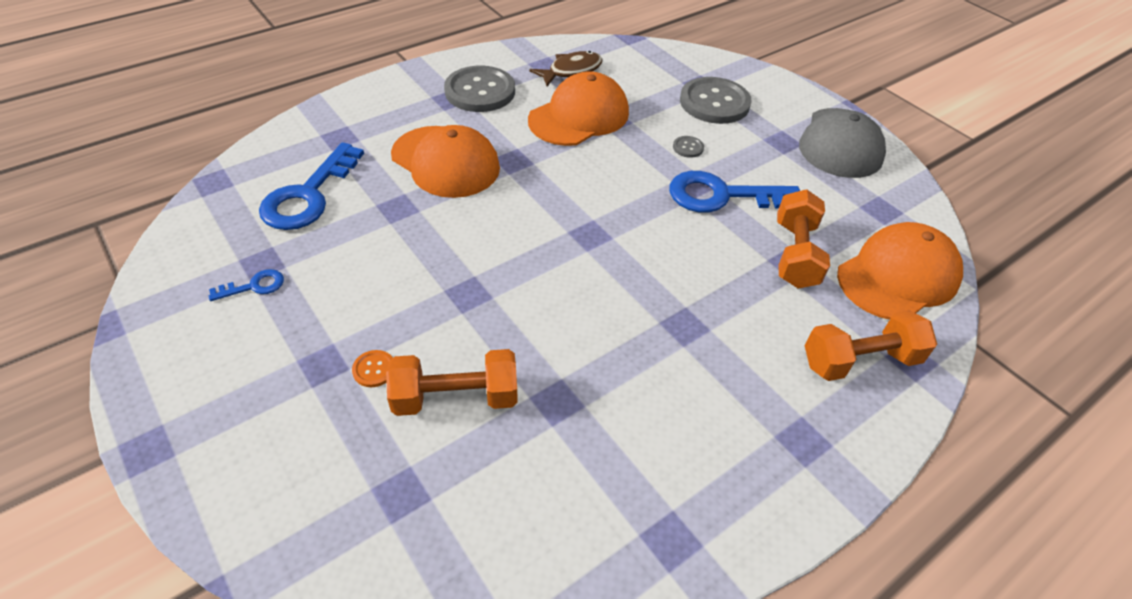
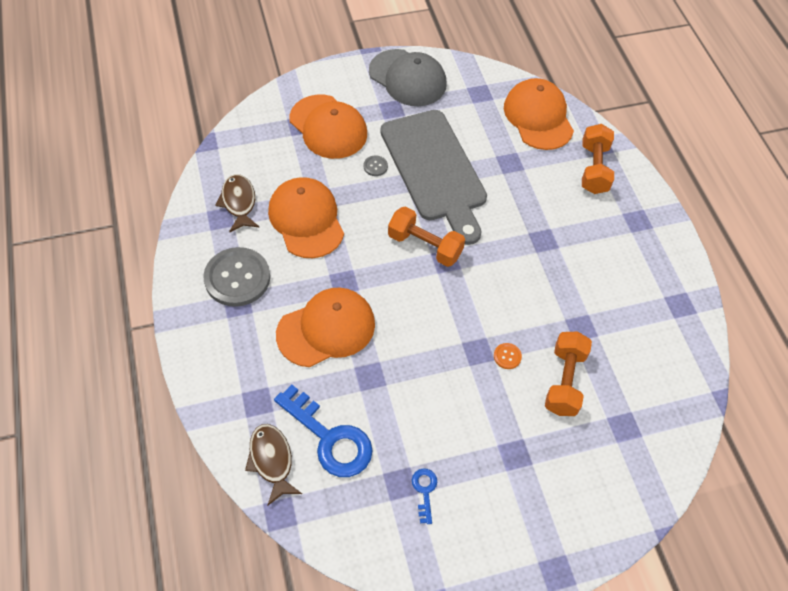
camera: 70 degrees left, 10 degrees up
(273, 162) = (271, 460): none -> brown fish
(374, 369) = (528, 423): orange button -> orange button (507, 356)
(714, 103) = (328, 127): grey button -> orange cap
(721, 195) = (435, 170): blue key -> grey cutting board
(795, 254) = (503, 157): orange dumbbell -> orange dumbbell (425, 246)

